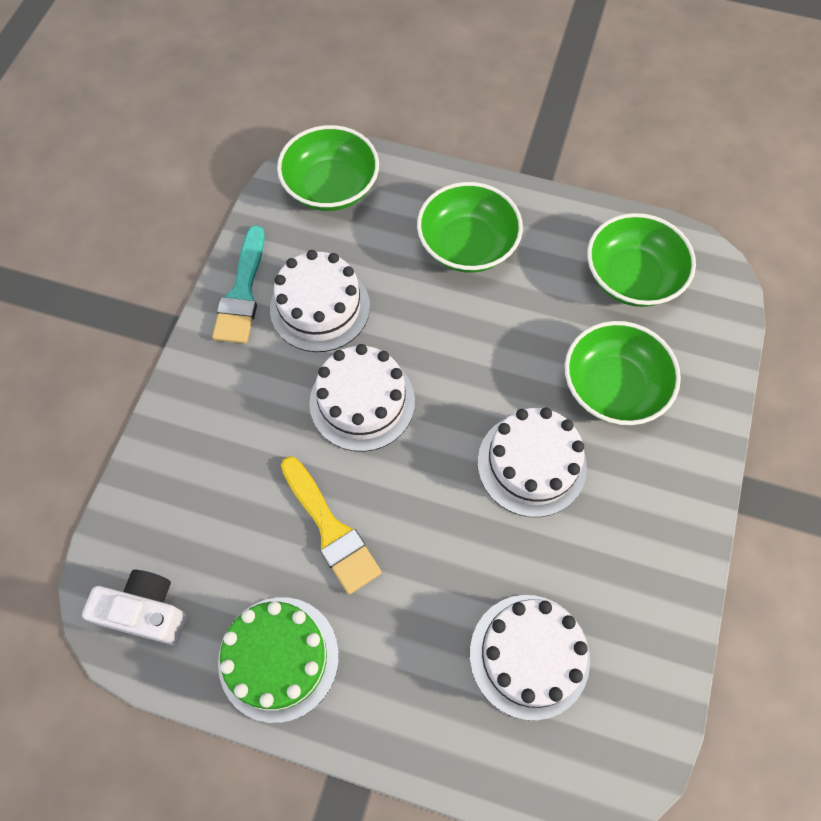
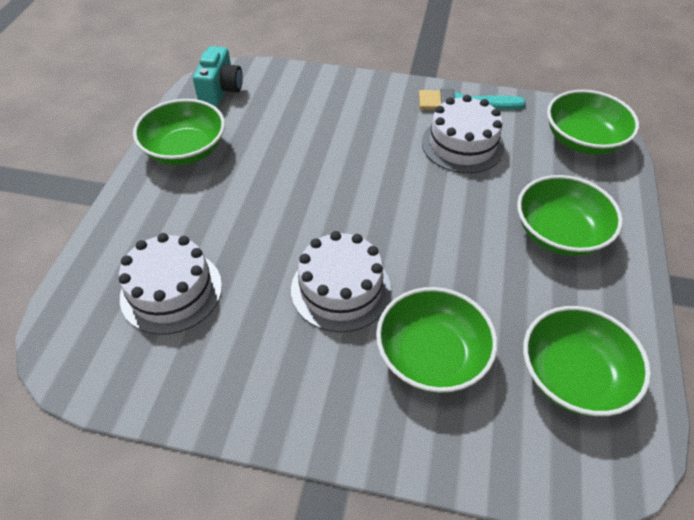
camera: 85 degrees right, 15 degrees down
(147, 612) = (221, 91): white camera -> turquoise camera
(278, 658) = (185, 150): green cake -> green bowl
(331, 530) = (276, 167): yellow brush -> none
(362, 402) = (383, 175): white cake -> none

